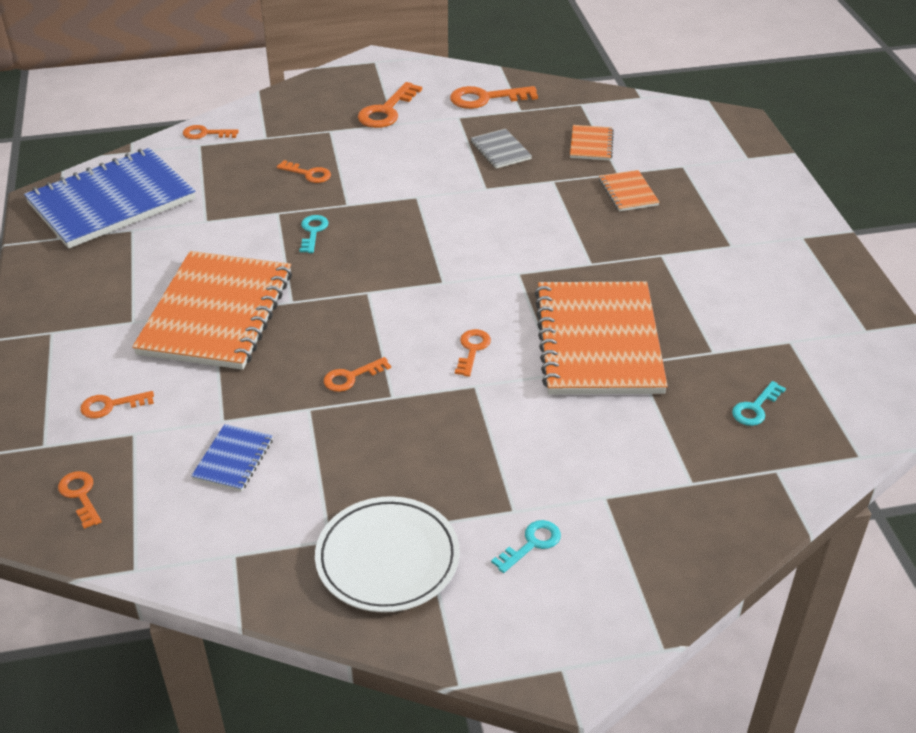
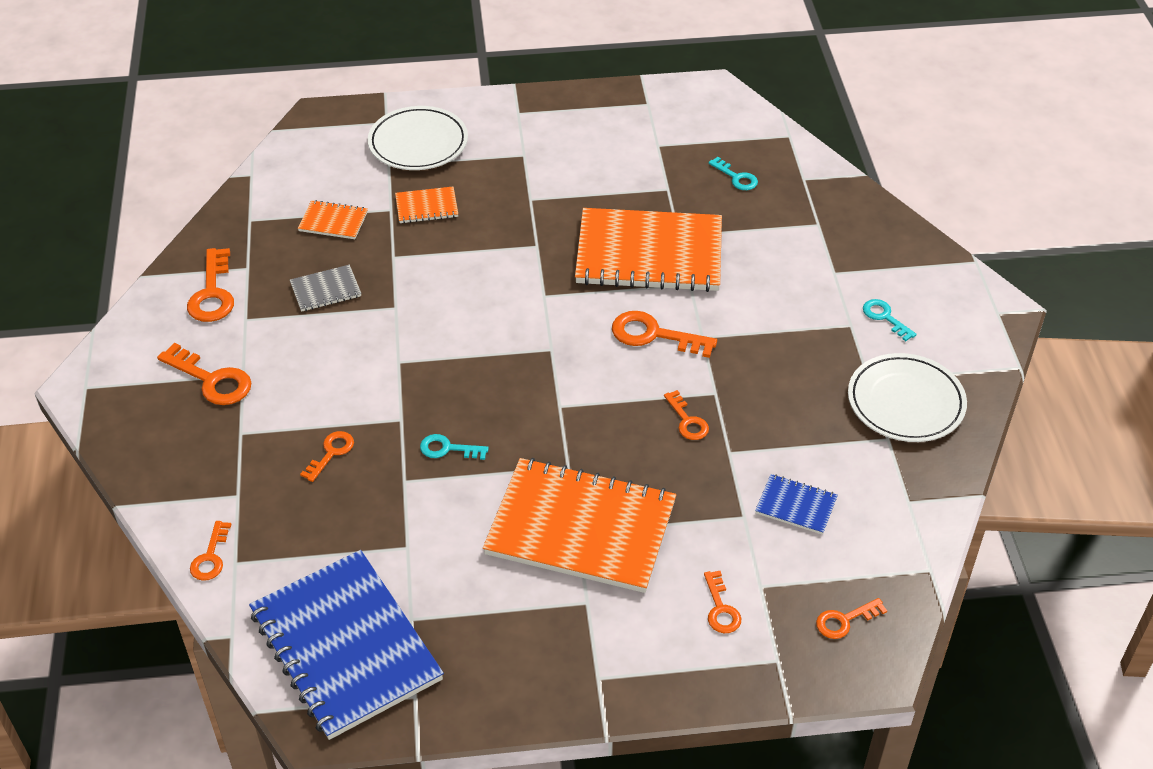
camera: 85 degrees left, 5 degrees up
(472, 350) = (654, 335): orange key -> orange key, size x1.66
(722, 179) = (418, 143): none -> white plate

